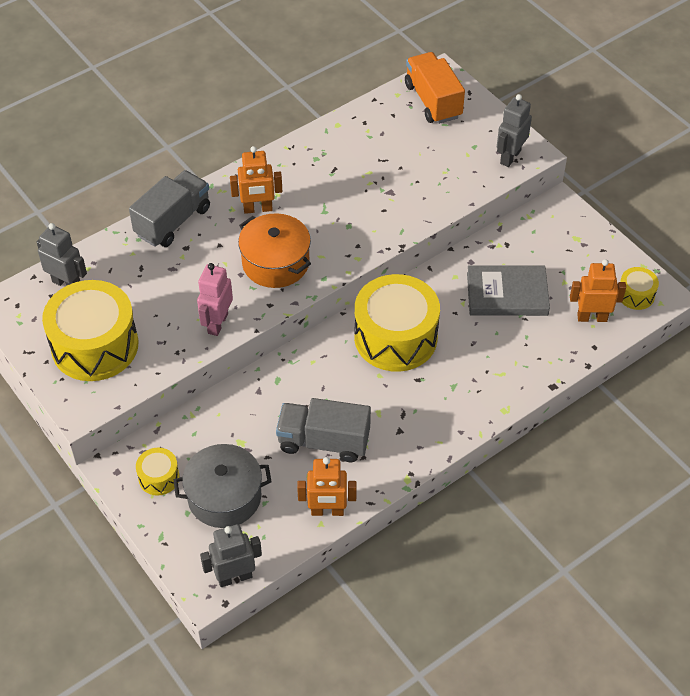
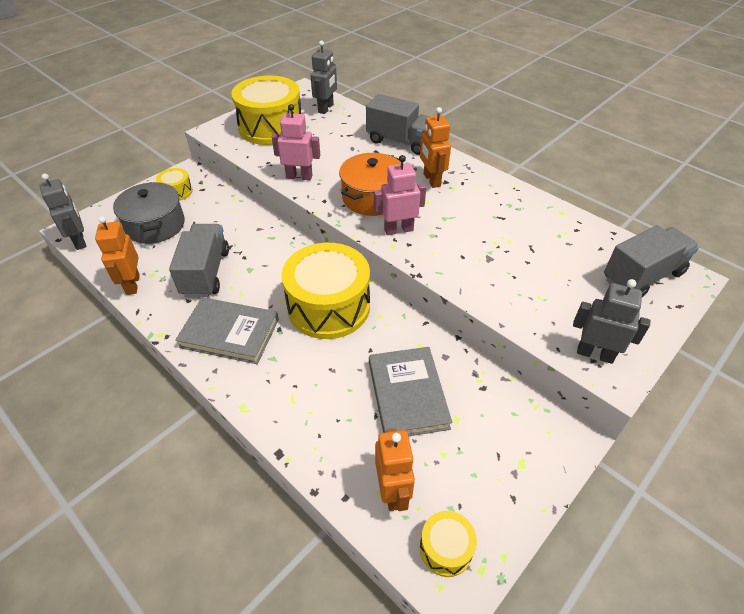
camera: 80 degrees right, 5 degrees down
(334, 250) = (398, 230): none -> pink robot
(416, 419) = (230, 333): none -> grey book
(433, 101) = (642, 276): orange truck -> grey truck

